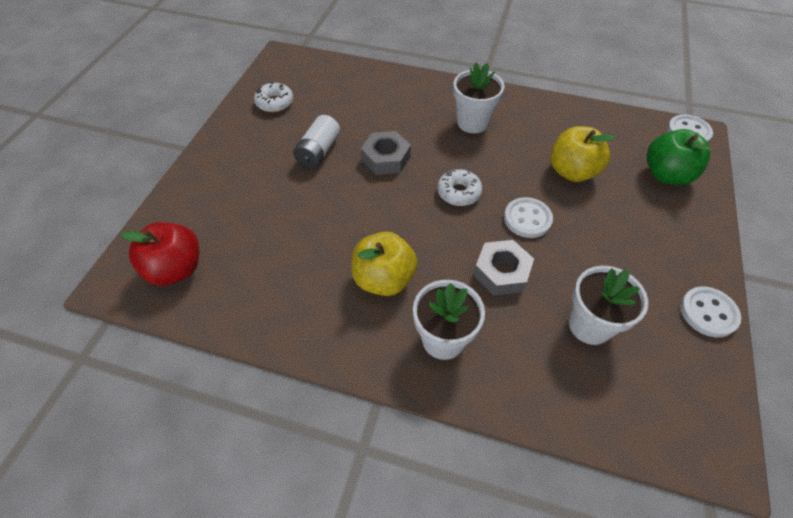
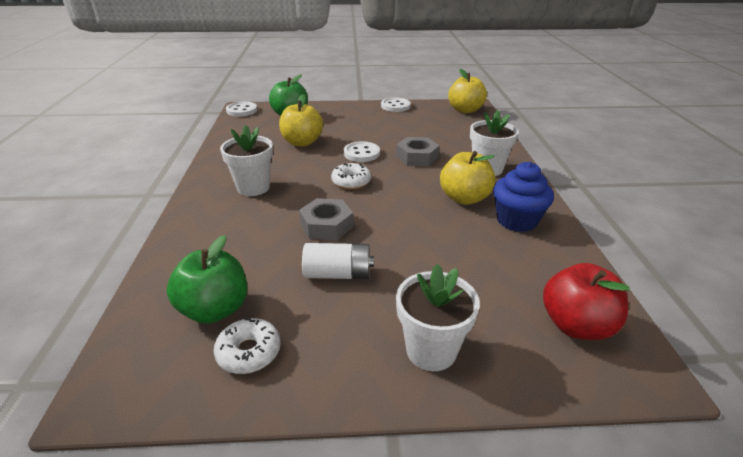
camera: 110 degrees left, 20 degrees down
(319, 92) = (215, 309): none -> green apple
(319, 307) = (516, 220): none -> blue cupcake
(590, 325) = (431, 130): white flower pot -> white flower pot (431, 350)
(685, 424) = (465, 110): none -> yellow apple

